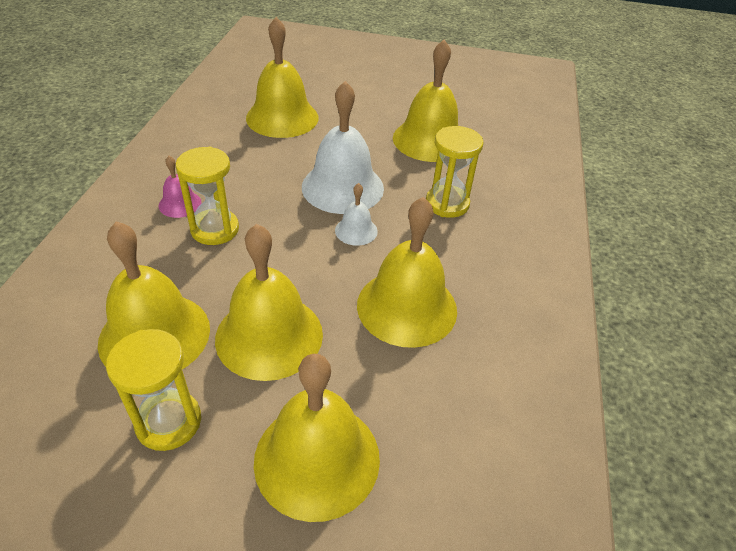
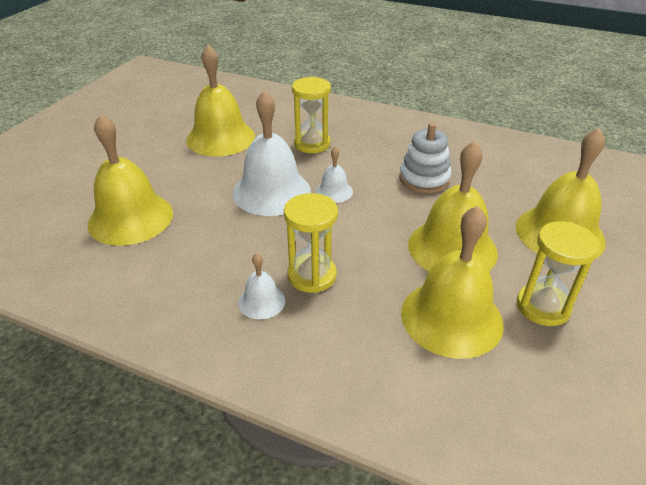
camera: 75 degrees left, 5 degrees down
(180, 204) = (261, 301): pink bell -> white bell
(407, 307) = (424, 179): yellow bell -> white stacking toy

